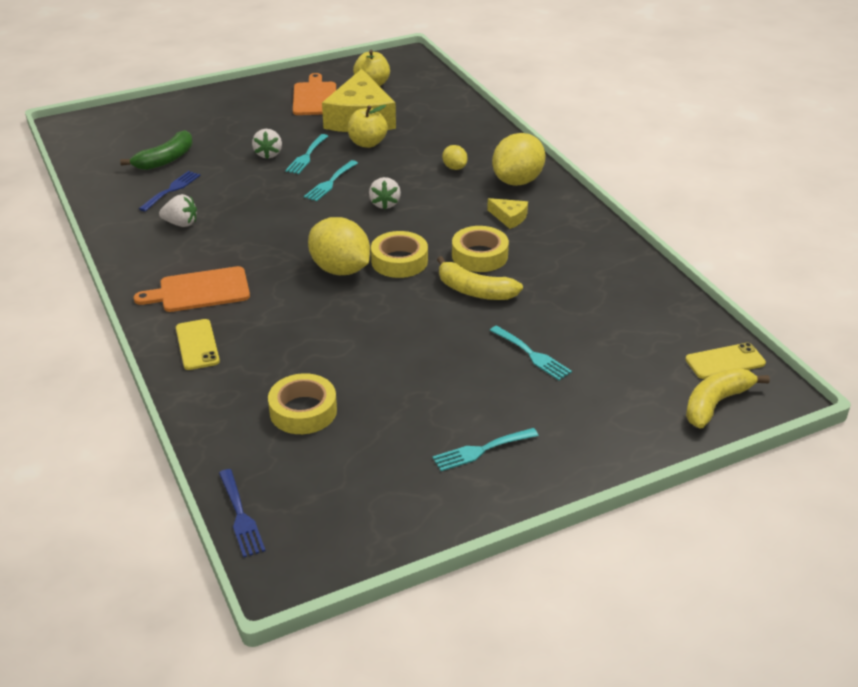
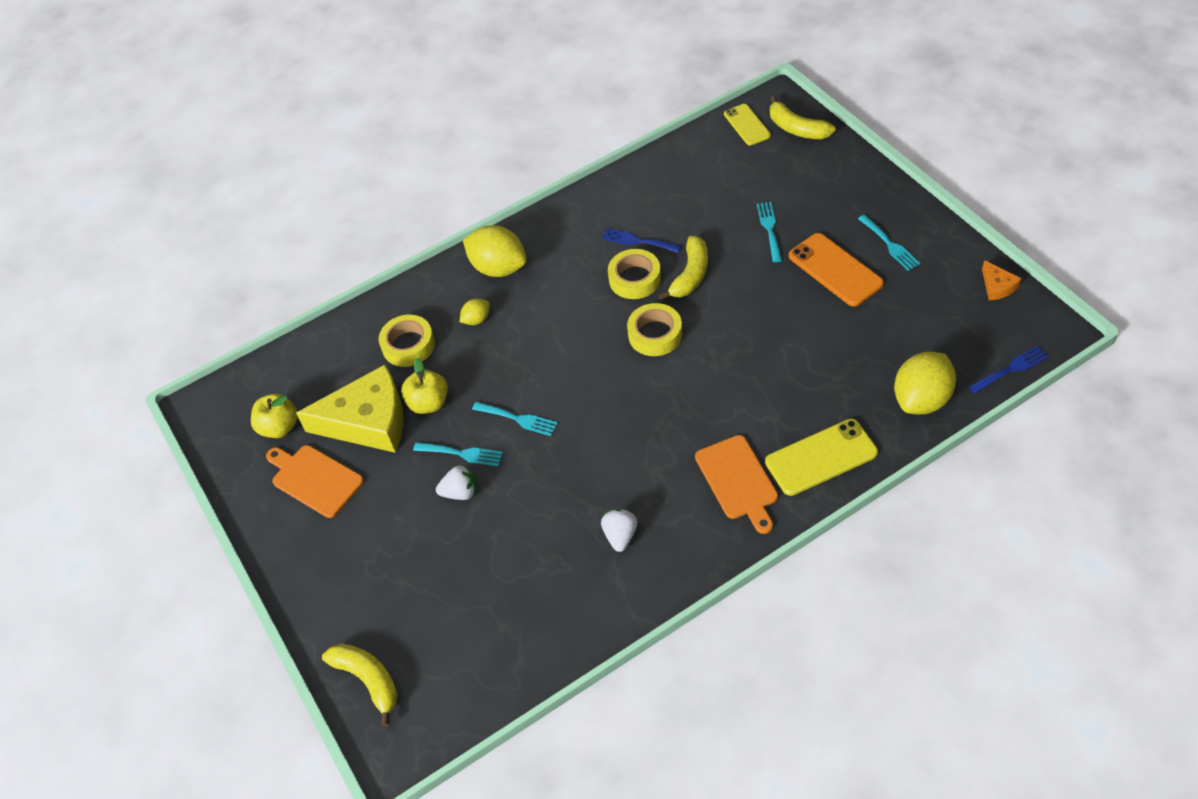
camera: 90 degrees left, 15 degrees up
(130, 116) = (368, 680): none -> yellow banana
(166, 160) = (481, 597): green banana -> none
(172, 190) = (550, 568): blue fork -> blue fork (637, 241)
(197, 345) = (821, 457): yellow phone -> yellow phone, size x1.53
(303, 411) = (883, 358): yellow tape -> yellow tape (408, 345)
(315, 97) = (314, 479): orange cutting board -> orange cutting board turned 45 degrees clockwise
(340, 269) = (678, 376): yellow lemon -> yellow lemon (921, 399)
(378, 537) = (997, 286): none -> orange cheese
(385, 204) = (555, 364): white strawberry -> none
(451, 396) = (835, 270): none -> orange phone
(509, 217) = (567, 266): yellow cheese -> none
(532, 355) = (769, 229): turquoise fork -> turquoise fork turned 45 degrees counterclockwise

